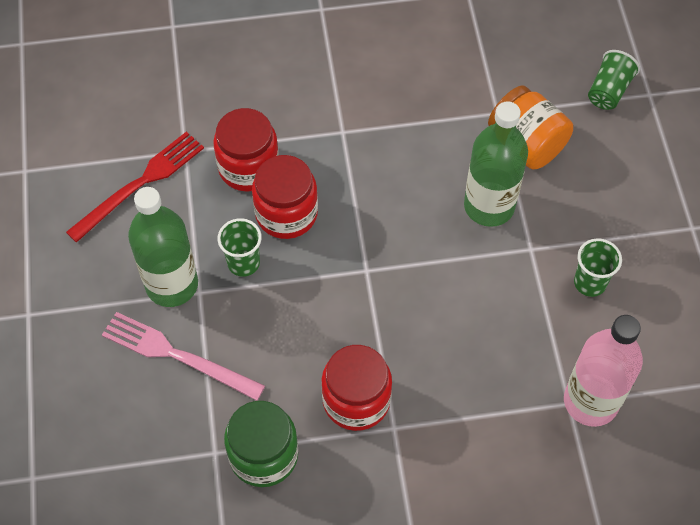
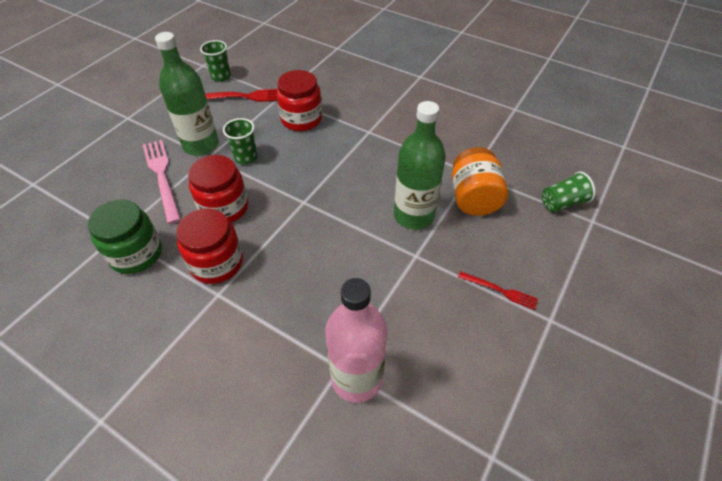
camera: 40 degrees right, 10 degrees down
(286, 213) = (294, 149): red jar -> red jar (224, 208)
(590, 283) = (436, 302): green cup -> green cup (221, 76)
(631, 230) = (500, 290): none -> red fork

